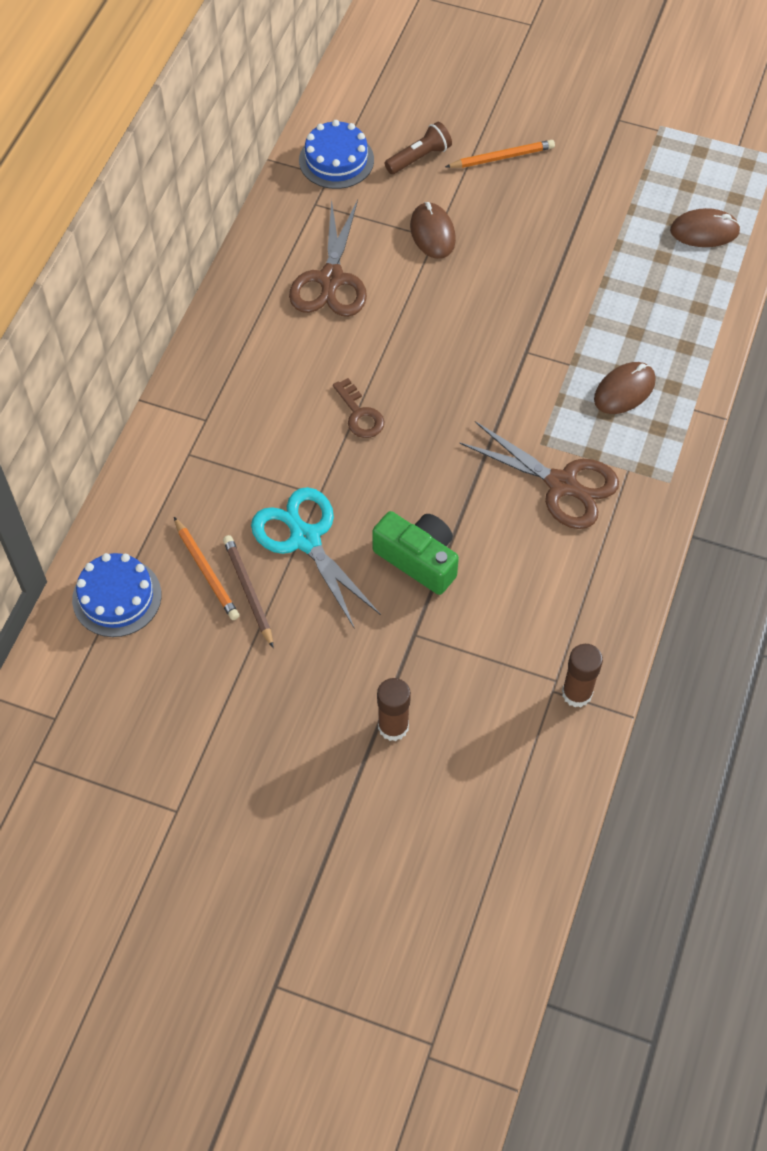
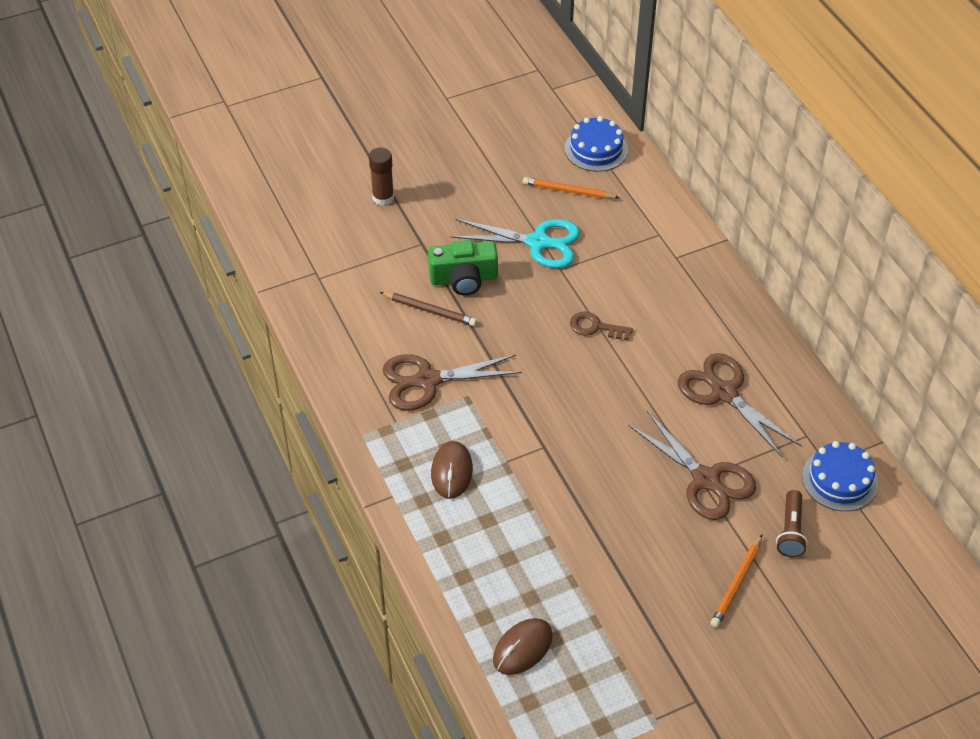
camera: 135 degrees right, 10 degrees down
(248, 590) = (534, 199): brown pencil -> brown pencil (430, 311)
(432, 233) = (705, 479): brown mouse -> brown scissors
(577, 693) = (301, 280): brown glue stick -> none

